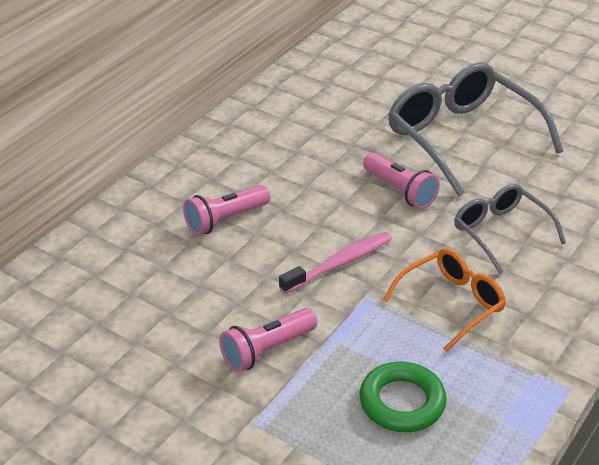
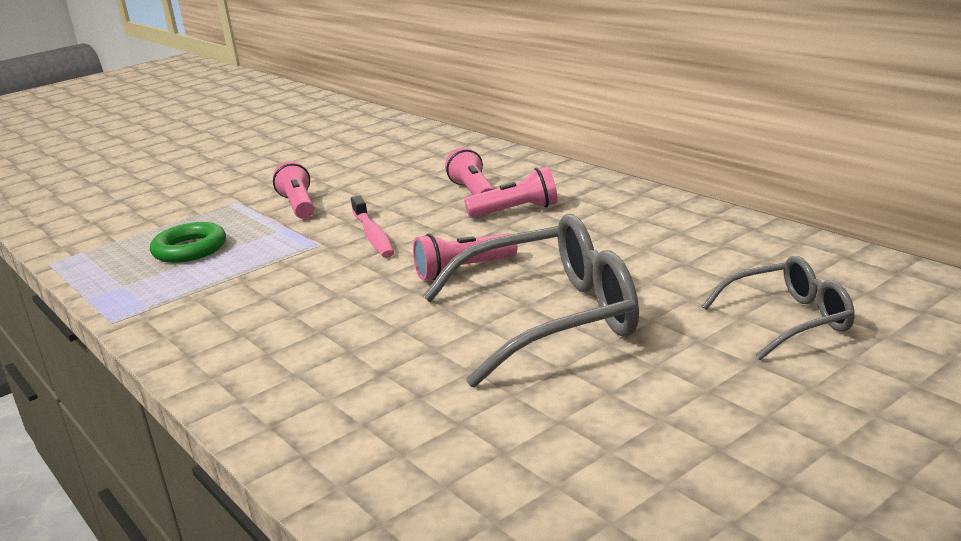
camera: 110 degrees right, 15 degrees down
(272, 184) = (516, 211): none -> pink flashlight
(451, 304) = (271, 279): orange glasses -> none
(501, 233) = (346, 319): grey glasses -> grey glasses (788, 320)

